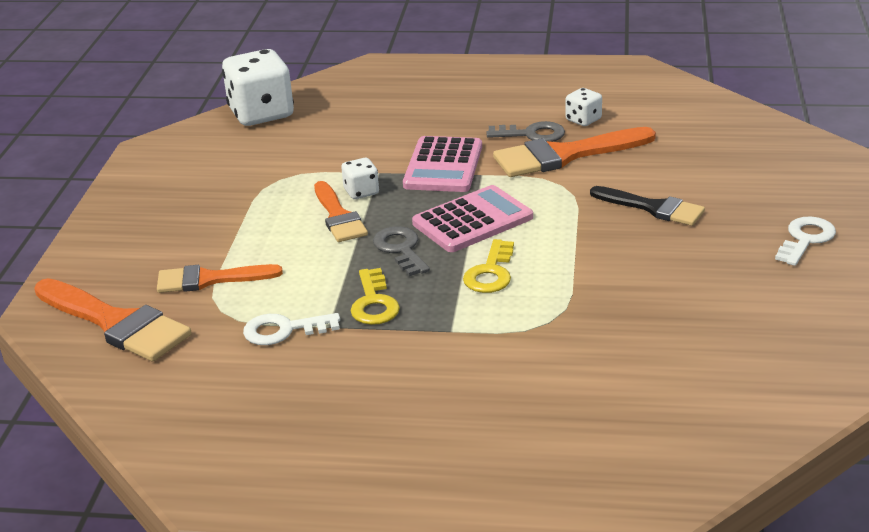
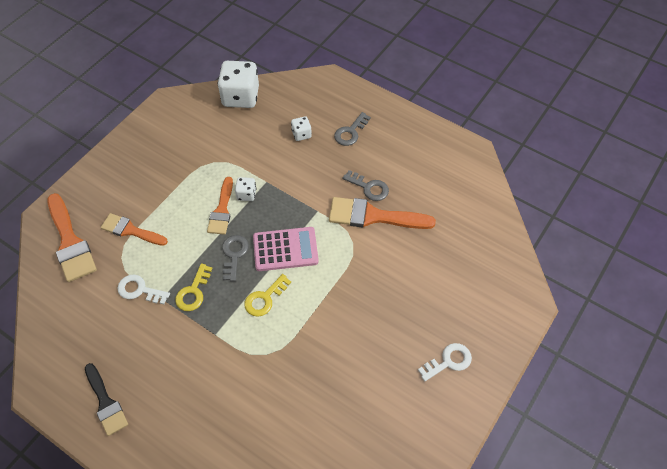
camera: 25 degrees right, 25 degrees up
(443, 166) = (302, 193): pink calculator -> none
(455, 98) = (350, 132): none -> grey key
(583, 120) = (406, 188): white dice -> white dice (301, 134)
(653, 208) = (386, 289): black brush -> black brush (106, 403)

